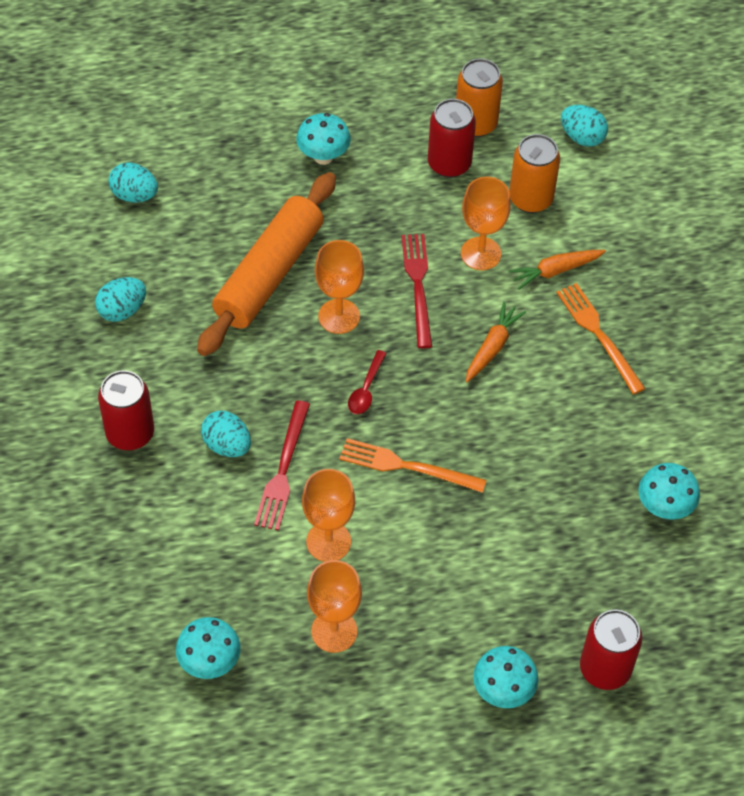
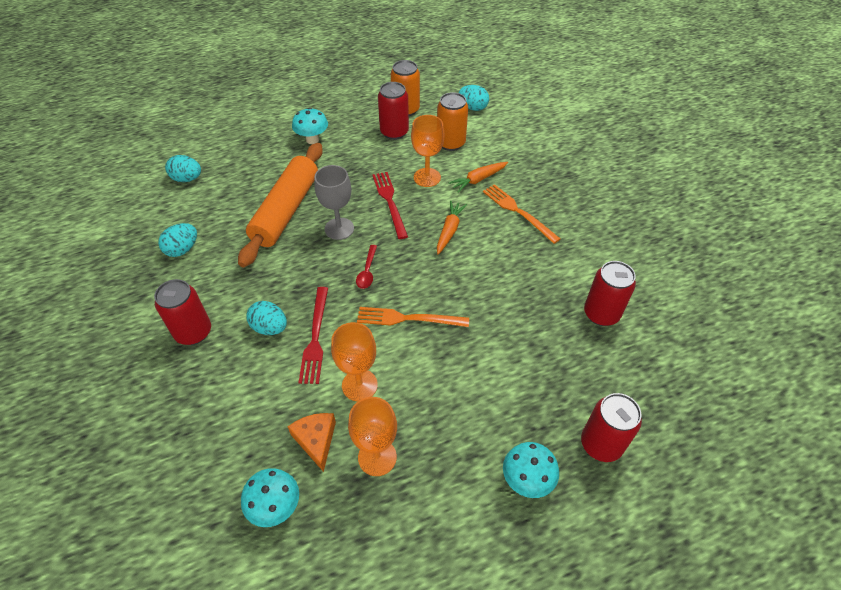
camera: 10 degrees left, 5 degrees down
(265, 598) = (316, 440): none -> orange cheese
(339, 316) = (339, 229): orange goblet -> grey goblet
(664, 507) = (601, 314): turquoise mushroom -> red can

